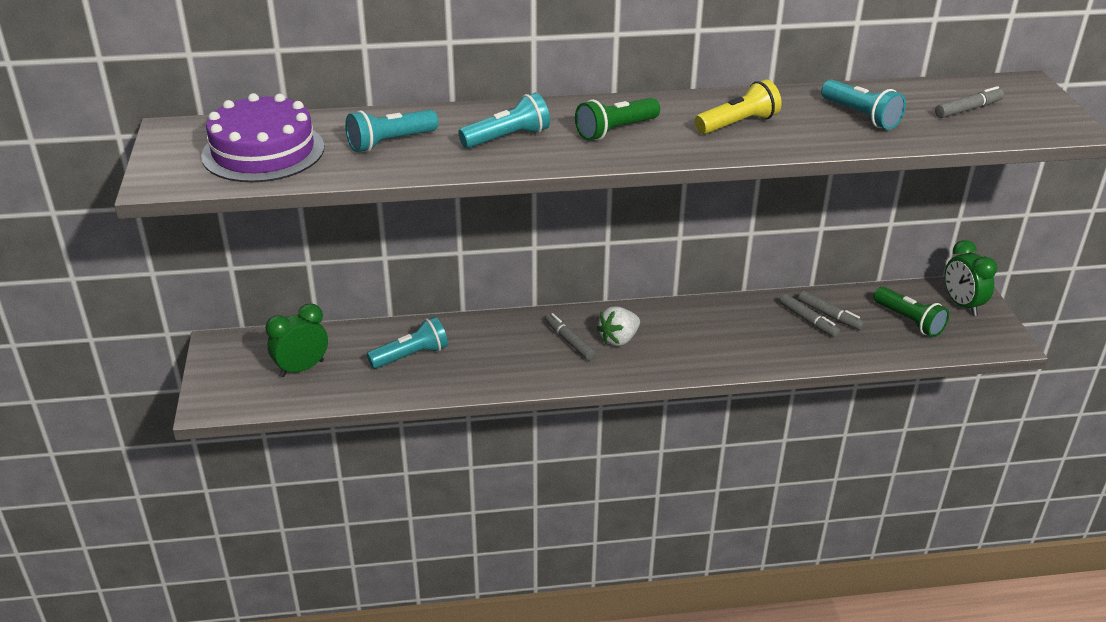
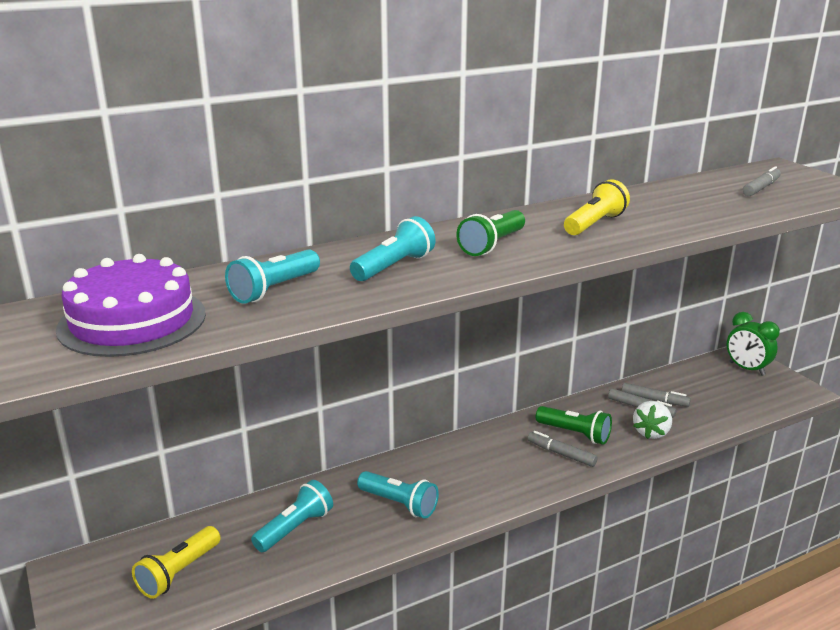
camera: 20 degrees left, 10 degrees down
(301, 368) = (179, 573): green clock -> yellow flashlight
(569, 341) = (446, 475): grey marker -> grey marker (561, 454)
(618, 339) = (491, 462): white strawberry -> white strawberry (651, 432)
(861, 116) = (687, 204): turquoise flashlight -> turquoise flashlight (399, 504)
(909, 321) = (718, 390): green flashlight -> green flashlight (574, 434)

